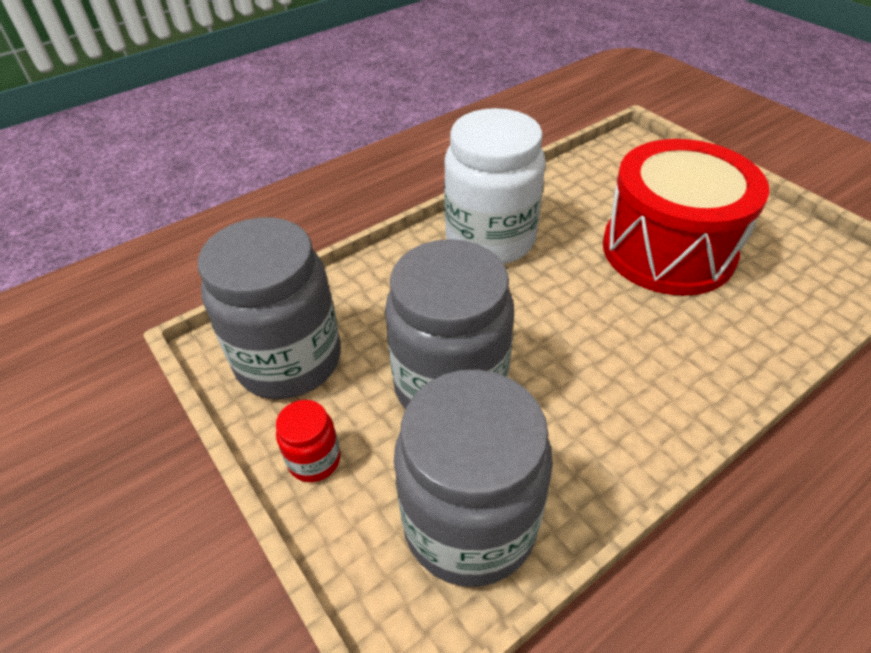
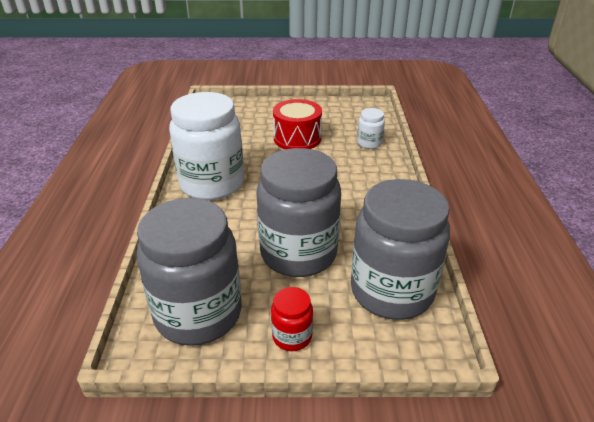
camera: 55 degrees left, 10 degrees down
(668, 250) = (297, 138): red drum -> red drum, size x0.60
(761, 324) = (369, 143): none -> white jar

